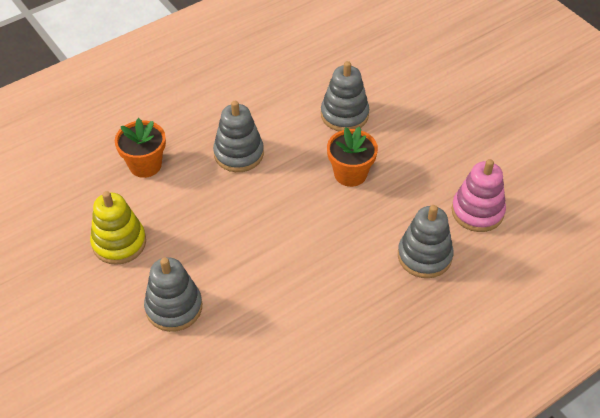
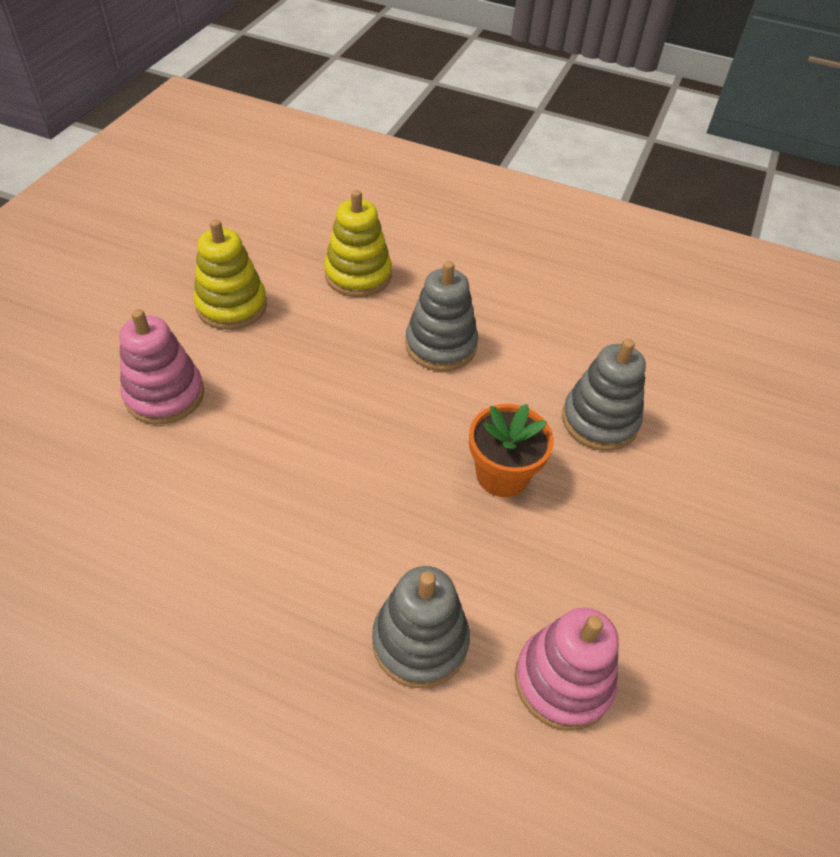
camera: 55 degrees right, 0 degrees up
(145, 165) = (358, 275): orange flower pot -> yellow stacking toy
(174, 307) = (165, 395): grey stacking toy -> pink stacking toy

